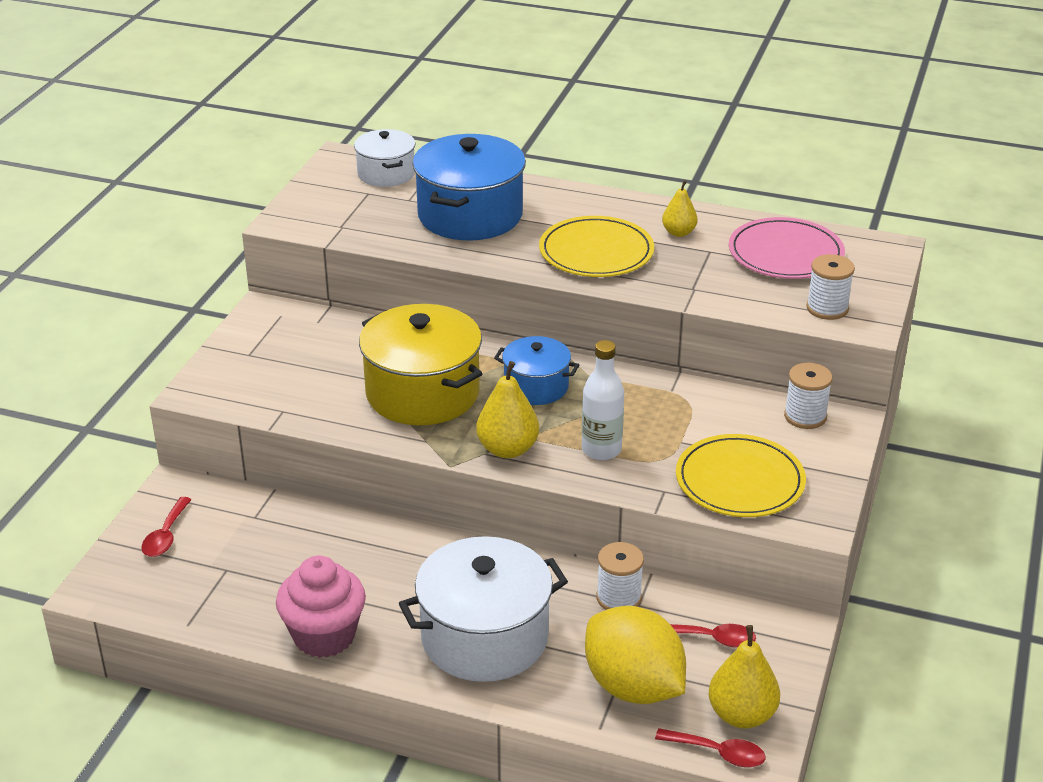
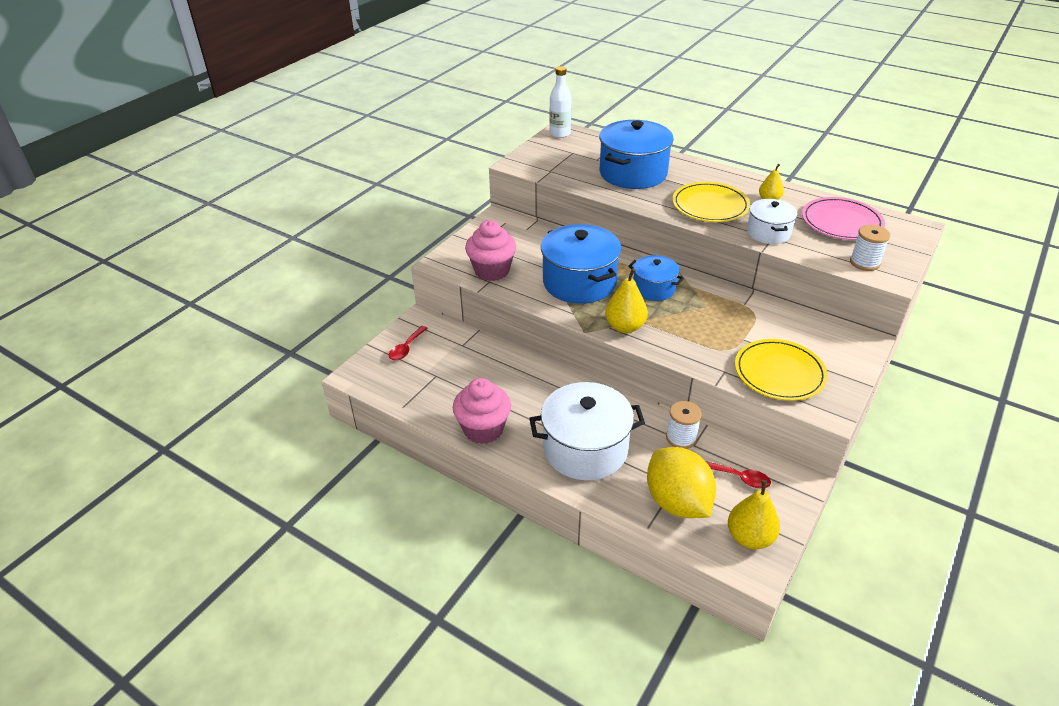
camera: 15 degrees right, 5 degrees up
(282, 394) = (492, 271): none -> pink cupcake
(386, 174) = (587, 142): white pot -> white pot (768, 233)
(422, 393) = (579, 282): yellow pot -> blue pot
(601, 450) = (687, 336): white bottle -> white bottle (560, 134)
(718, 753) = (727, 562): red spoon -> none
(805, 416) = (835, 335): white spool -> none

